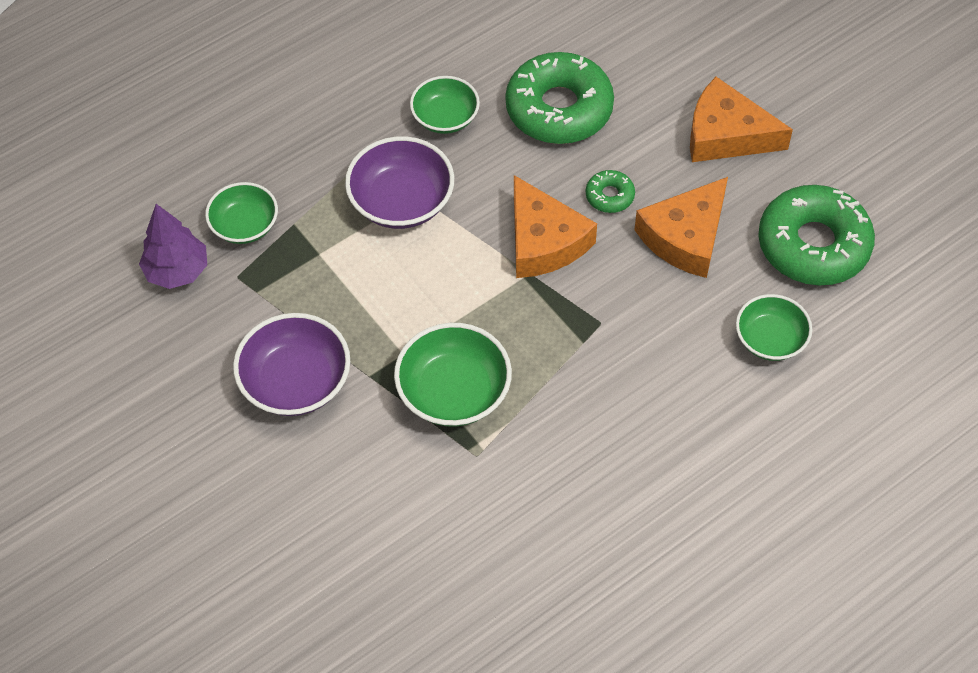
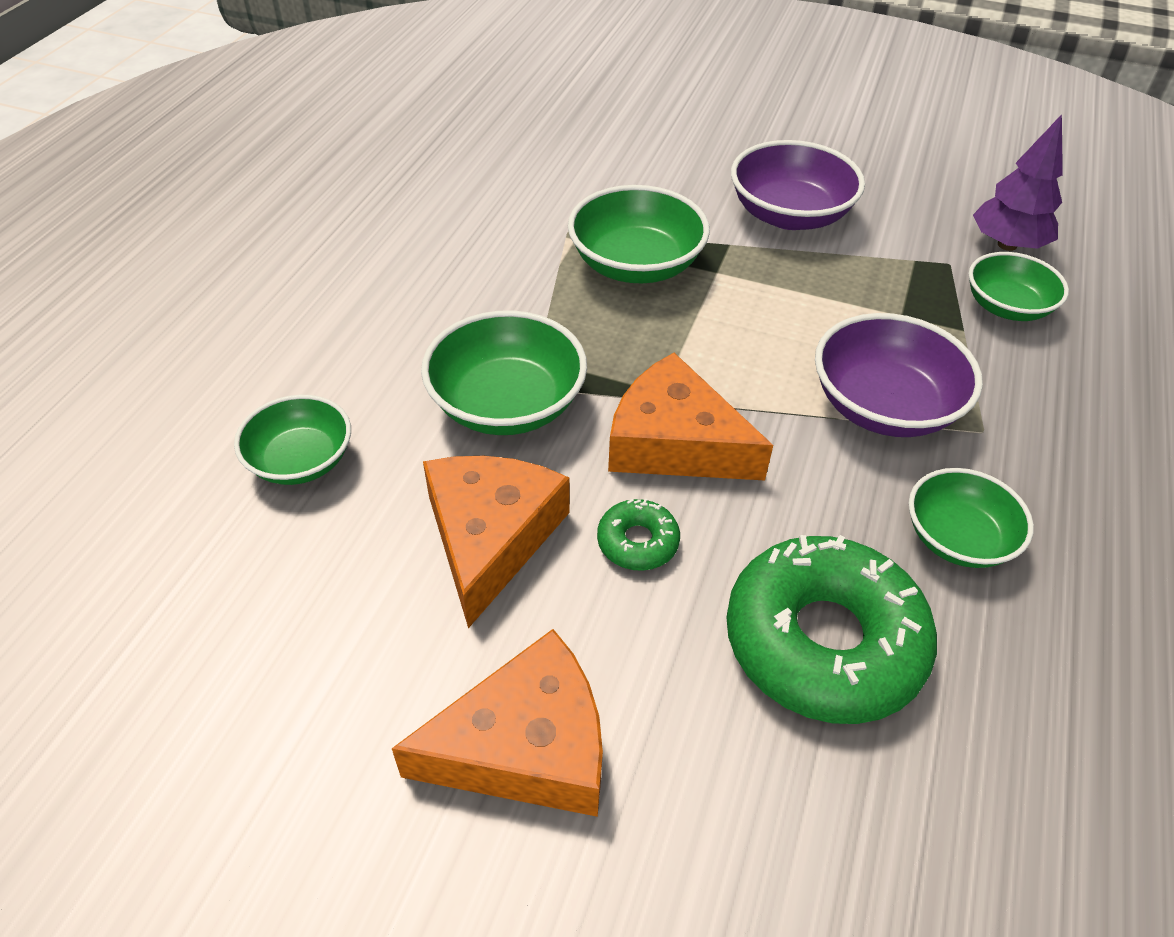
camera: 145 degrees right, 10 degrees down
(624, 317) = (507, 404): none -> green bowl
(813, 245) = (286, 619): green donut -> none

